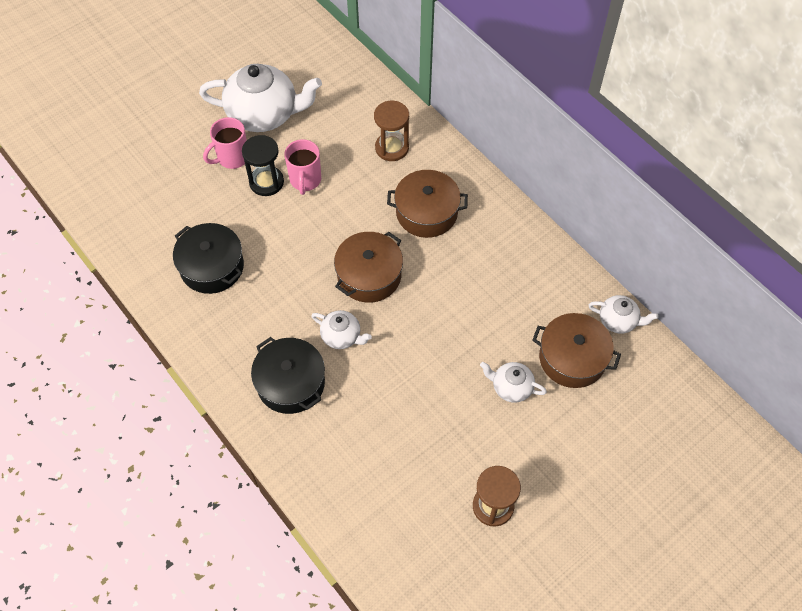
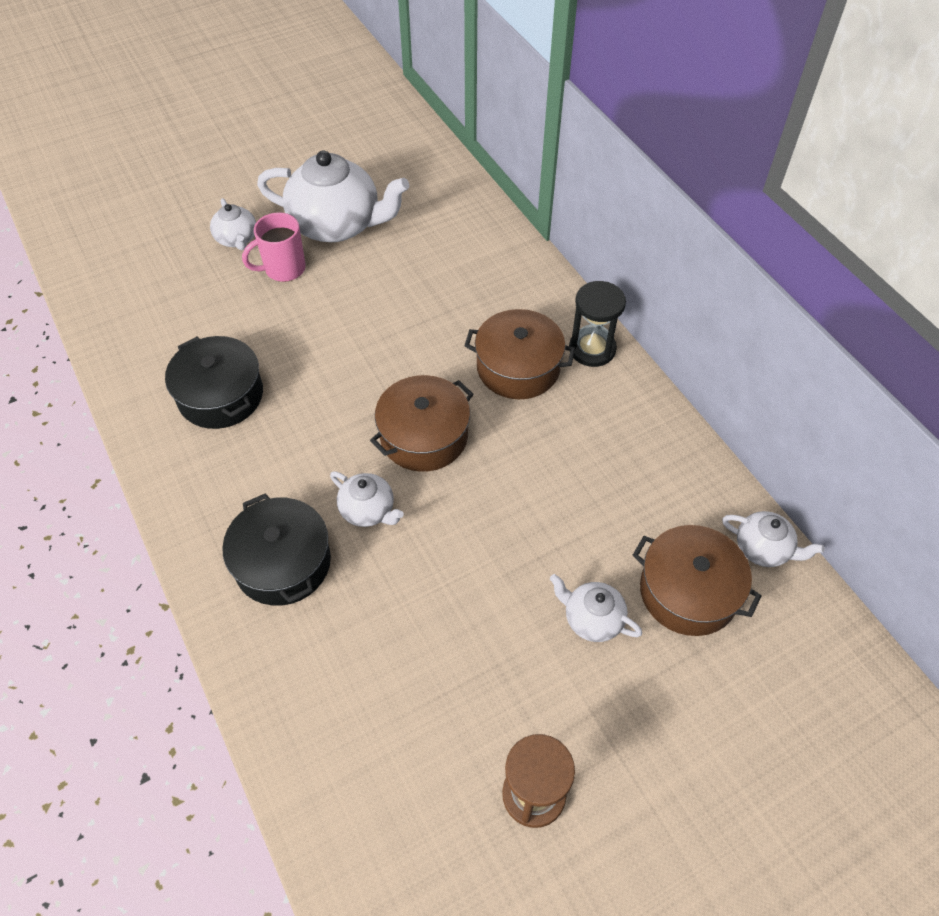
camera: 10 degrees right, 5 degrees down
(189, 137) = (237, 239): none -> white teapot
(266, 182) = (319, 303): black hourglass -> black hourglass (592, 349)
(305, 180) = (368, 307): pink mug -> none
(392, 148) = (489, 283): brown hourglass -> none

